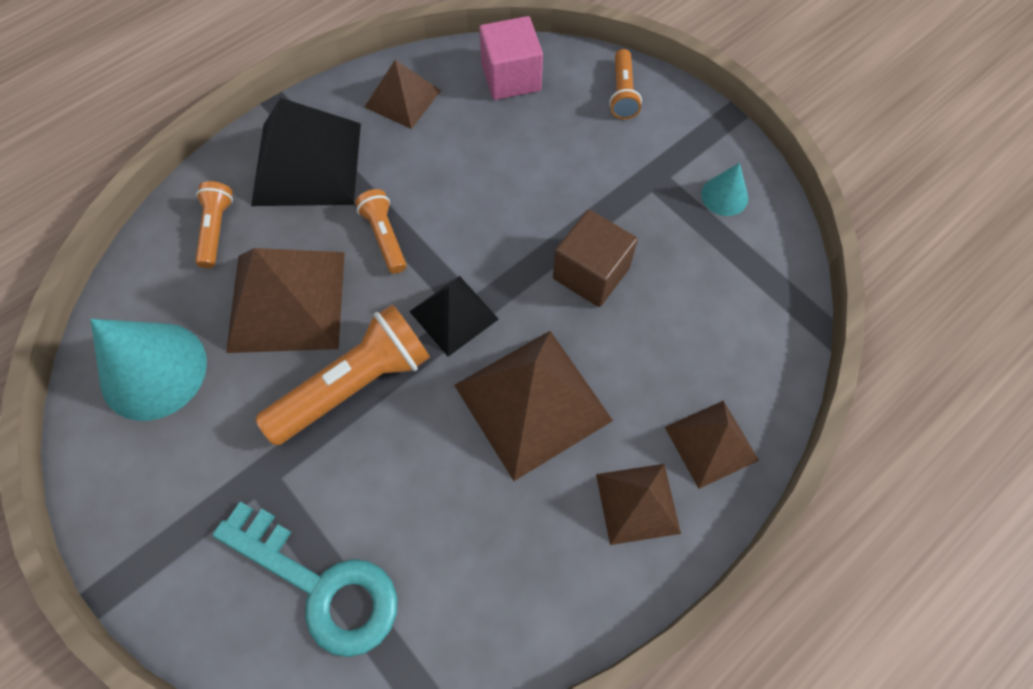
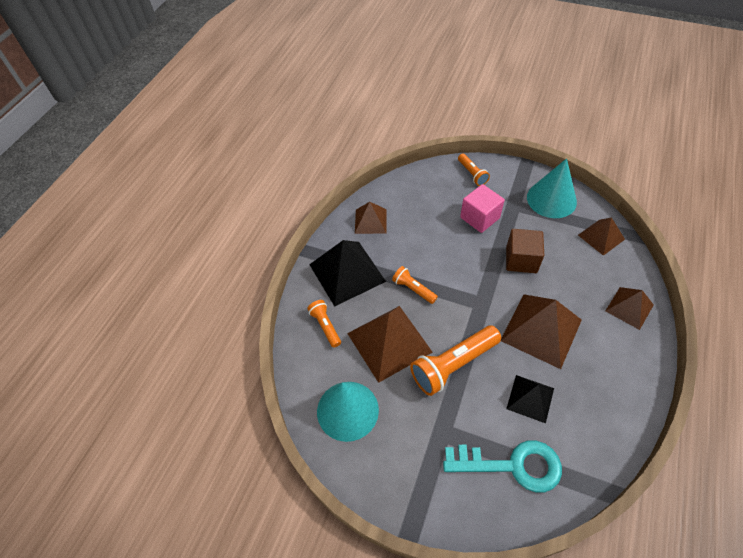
camera: 25 degrees left, 10 degrees down
(354, 385) = (453, 365): orange flashlight -> orange flashlight turned 150 degrees counterclockwise
(453, 315) = (474, 309): black pyramid -> black pyramid (530, 398)
(511, 77) = (415, 189): pink cube -> pink cube (479, 218)
(637, 503) = (620, 349): brown pyramid -> brown pyramid (601, 237)
(724, 196) = (551, 199): turquoise cone -> turquoise cone, size x2.00

